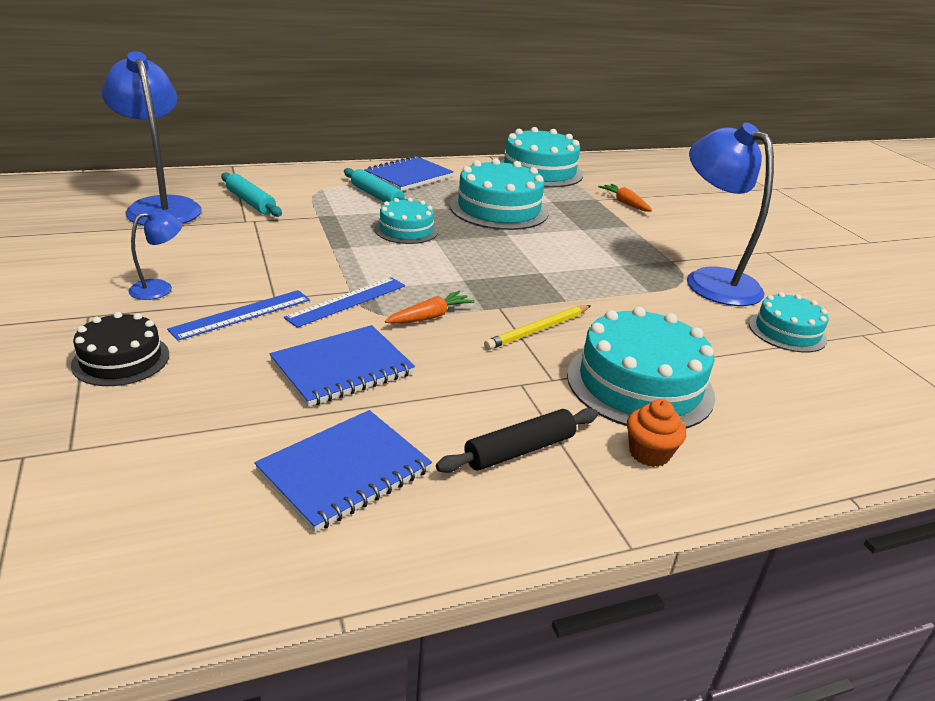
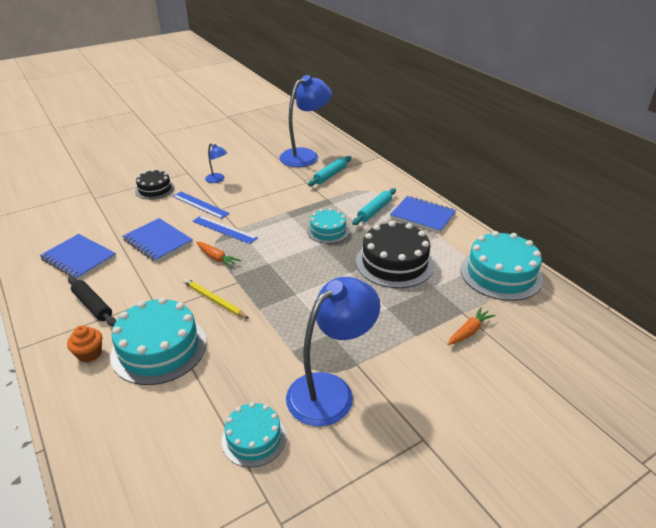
camera: 80 degrees right, 5 degrees up
(499, 209) = (394, 263): turquoise cake -> black cake

